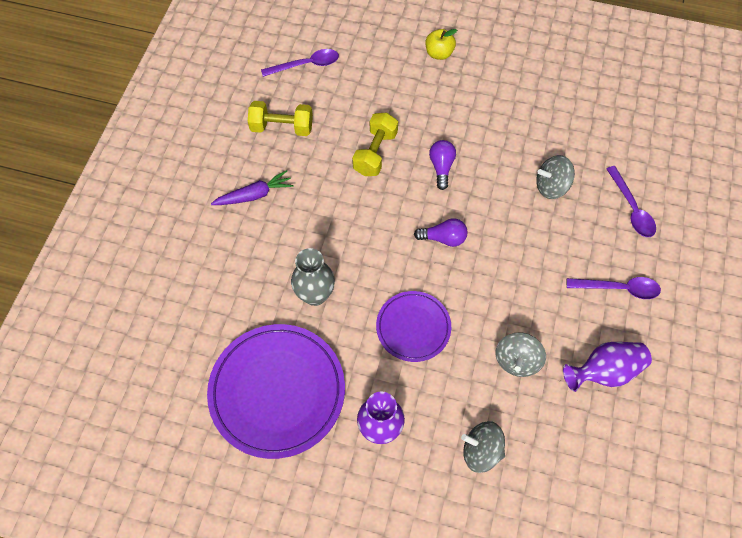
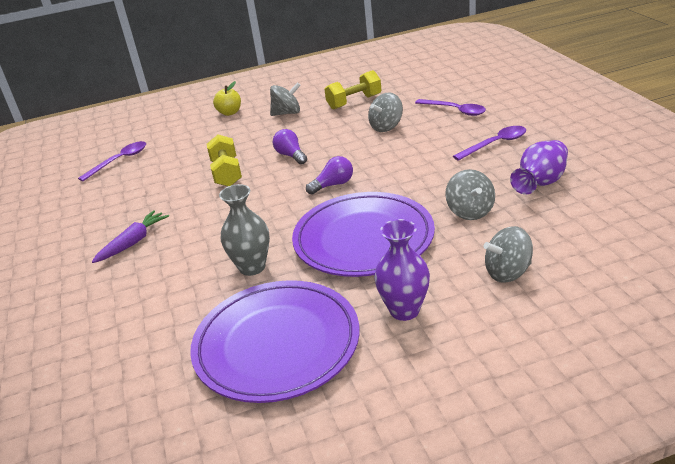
camera: 30 degrees left, 30 degrees down
(282, 127) = (126, 197): yellow dumbbell -> yellow dumbbell (354, 102)
(413, 327) = (363, 239): purple plate -> purple plate, size x1.75
(485, 94) = (287, 113): none -> grey spinning top

